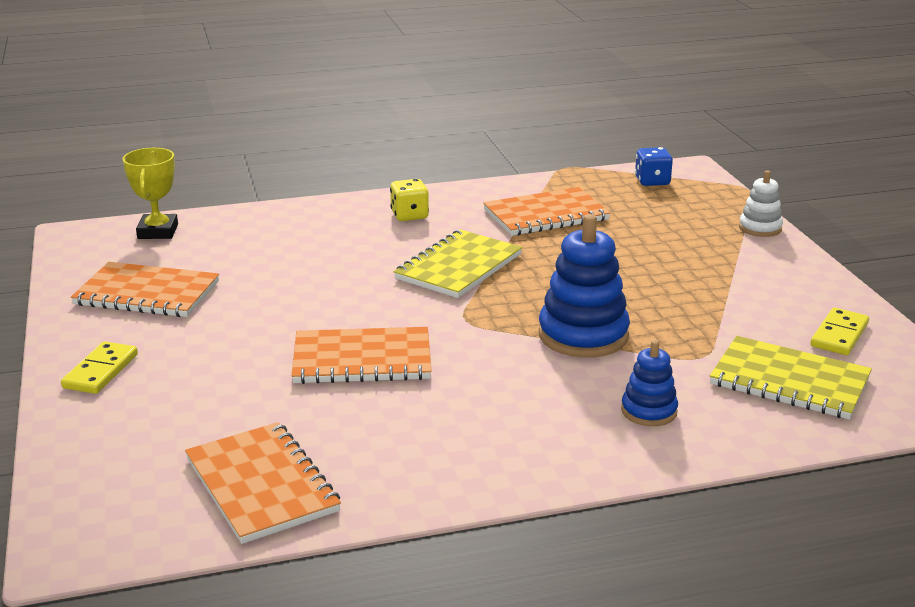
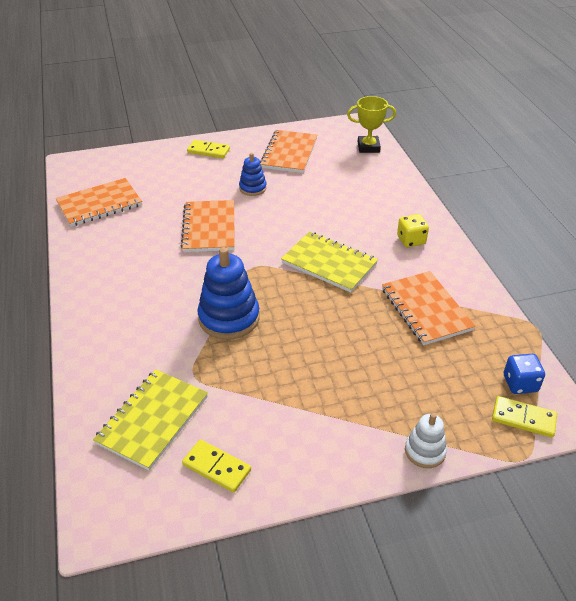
camera: 90 degrees right, 15 degrees up
(649, 411) = (131, 341): blue stacking toy -> blue stacking toy (252, 188)
(698, 184) = (523, 418): none -> yellow domino

